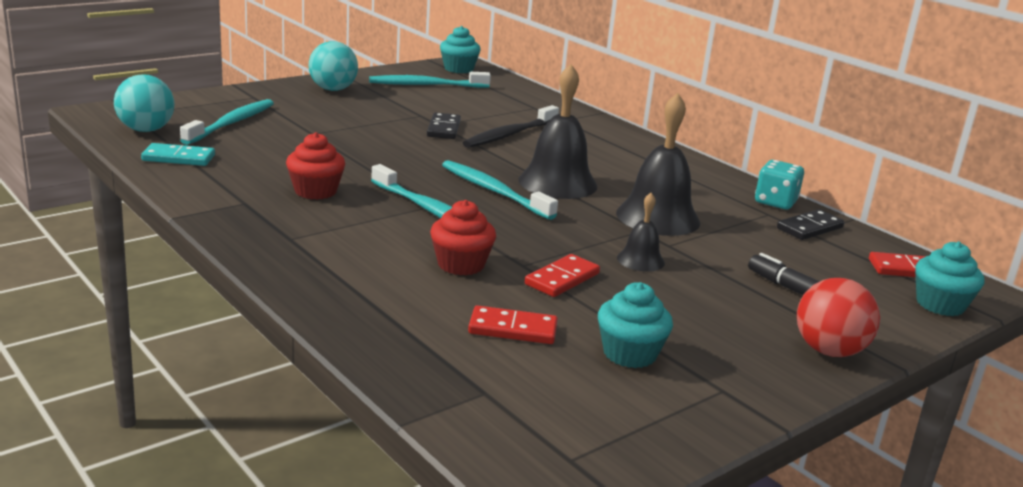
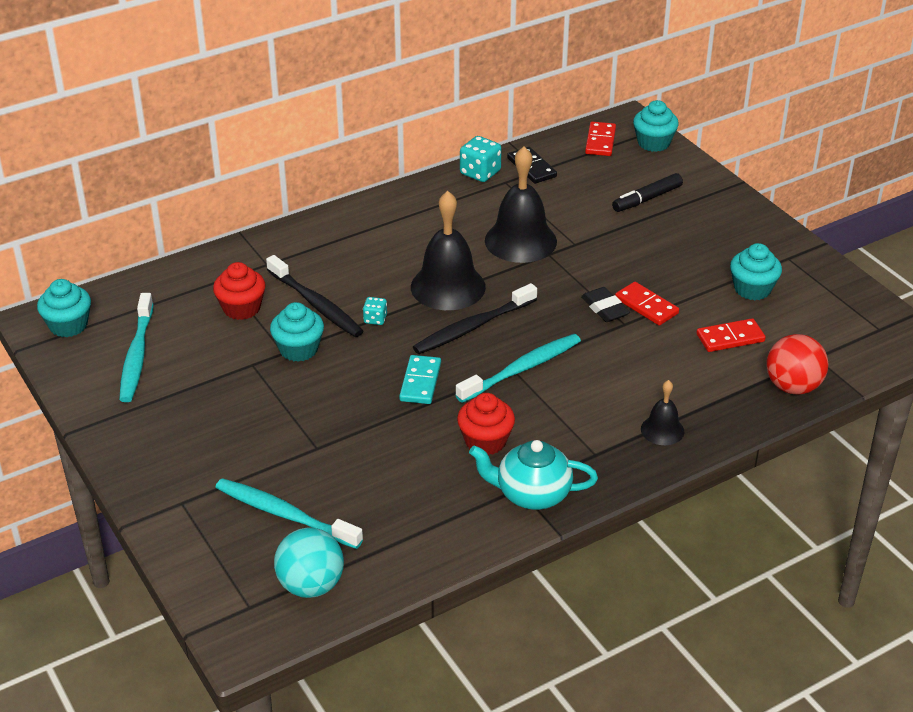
camera: 80 degrees left, 15 degrees up
(178, 158) = (402, 547): turquoise domino -> turquoise domino (420, 382)
(234, 207) = (532, 494): none -> turquoise teapot
(333, 89) = (152, 434): turquoise ball -> none
(443, 129) = (298, 349): black domino -> turquoise cupcake
(461, 264) = (630, 356): red cupcake -> red cupcake (241, 308)
(494, 154) = (375, 319): none -> turquoise dice
(494, 191) = (472, 327): turquoise toothbrush -> black toothbrush
(513, 329) = (730, 338): red domino -> red domino turned 60 degrees clockwise
(548, 255) = (604, 308): none -> black eraser
(640, 260) = (606, 262): black bell -> black bell (662, 430)
(829, 351) = (729, 205): red ball -> red ball (792, 387)

